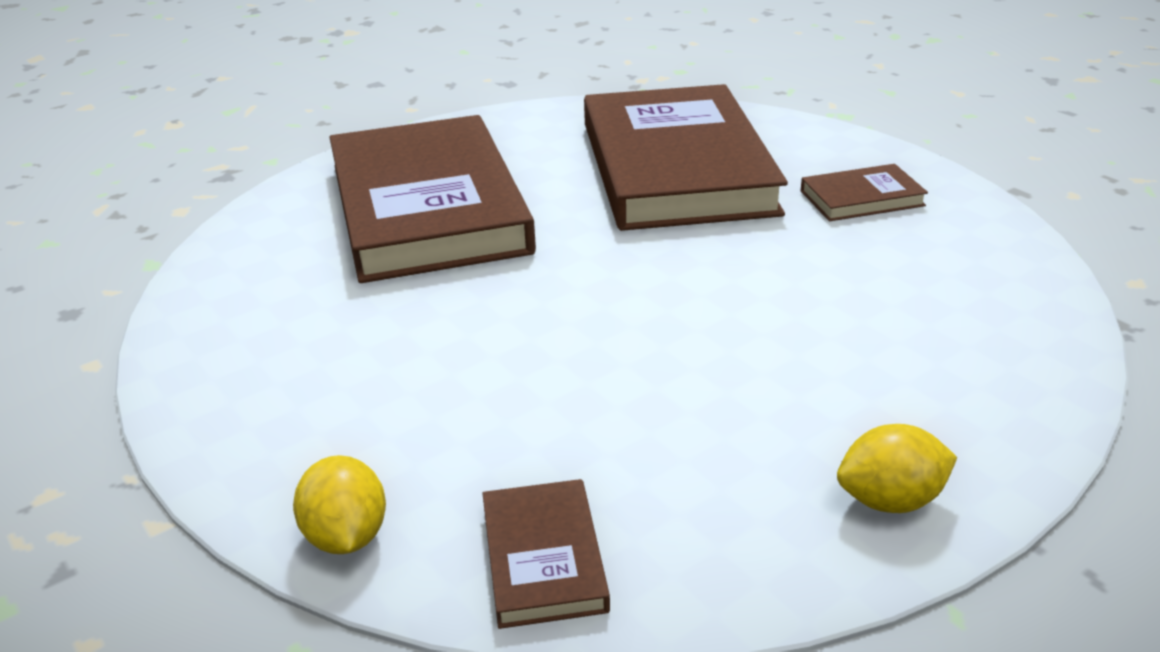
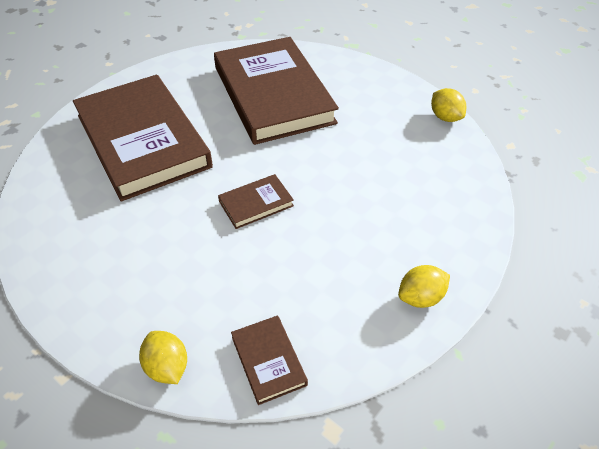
camera: 15 degrees left, 15 degrees up
(861, 198) = (374, 106): brown book -> brown book (256, 203)
(1002, 226) = (445, 117): none -> yellow lemon

